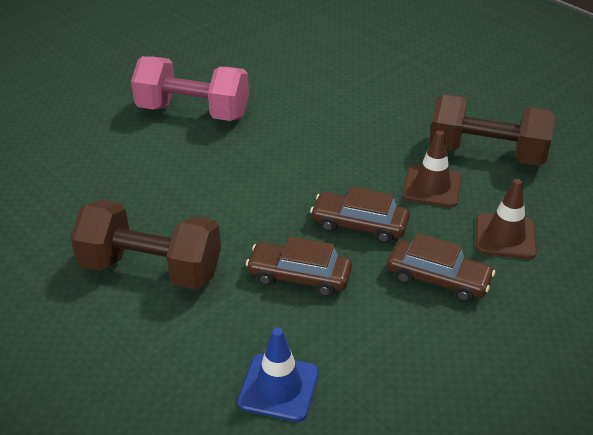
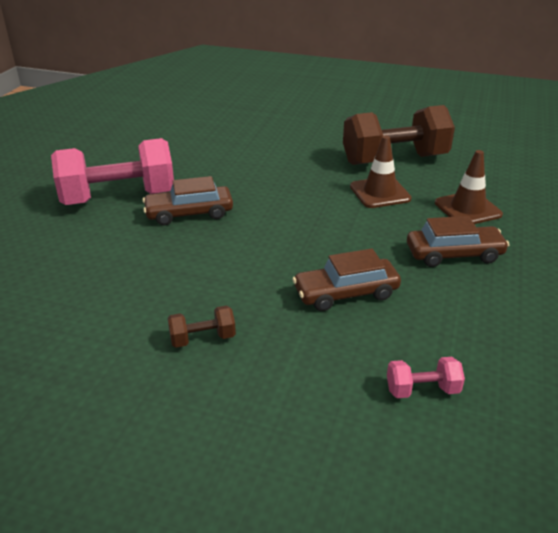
camera: 30 degrees left, 5 degrees down
(151, 269) = (202, 338): brown dumbbell -> brown dumbbell, size x0.43
(278, 387) = (422, 390): blue traffic cone -> pink dumbbell
(359, 225) = (353, 237): brown car -> brown car (189, 213)

